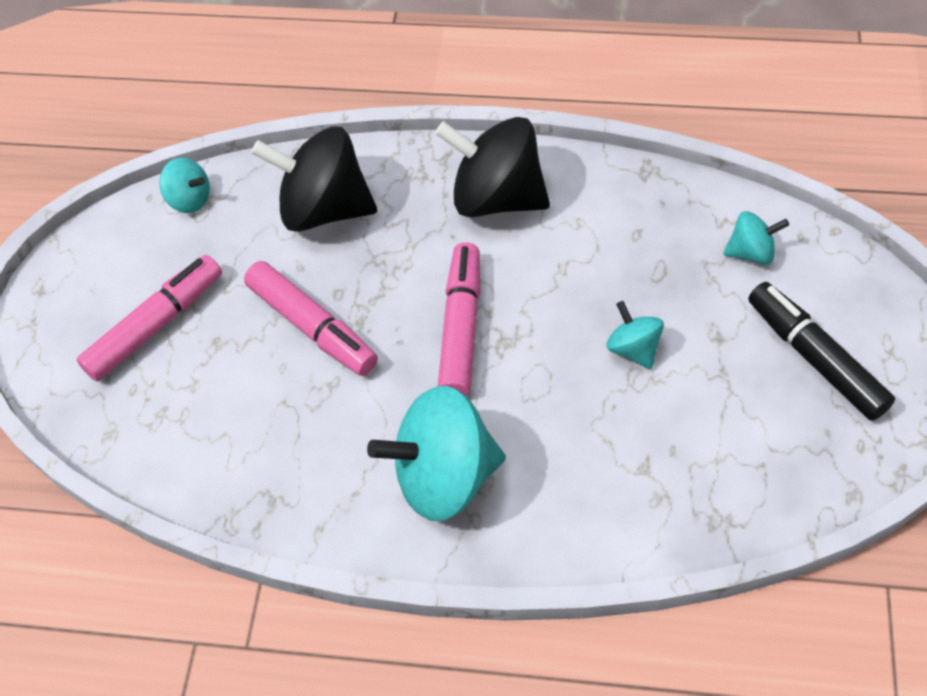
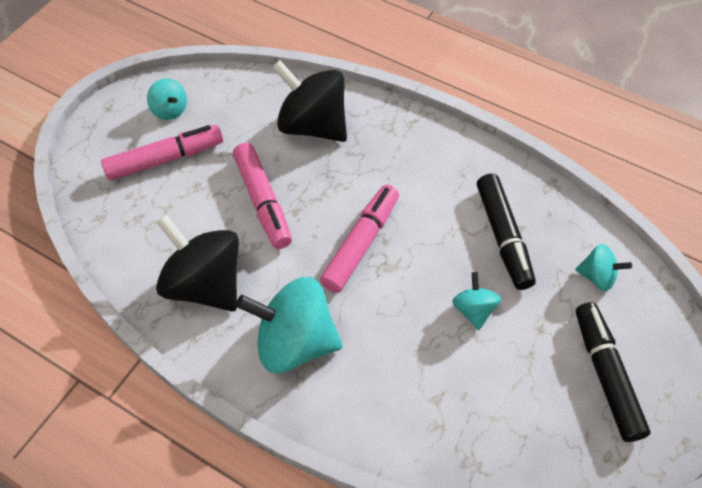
camera: 20 degrees right, 0 degrees up
(190, 199) = (230, 85): turquoise spinning top -> turquoise spinning top (170, 110)
(496, 198) = (432, 163): black spinning top -> black spinning top (205, 284)
(623, 250) = (503, 237): none -> black marker

